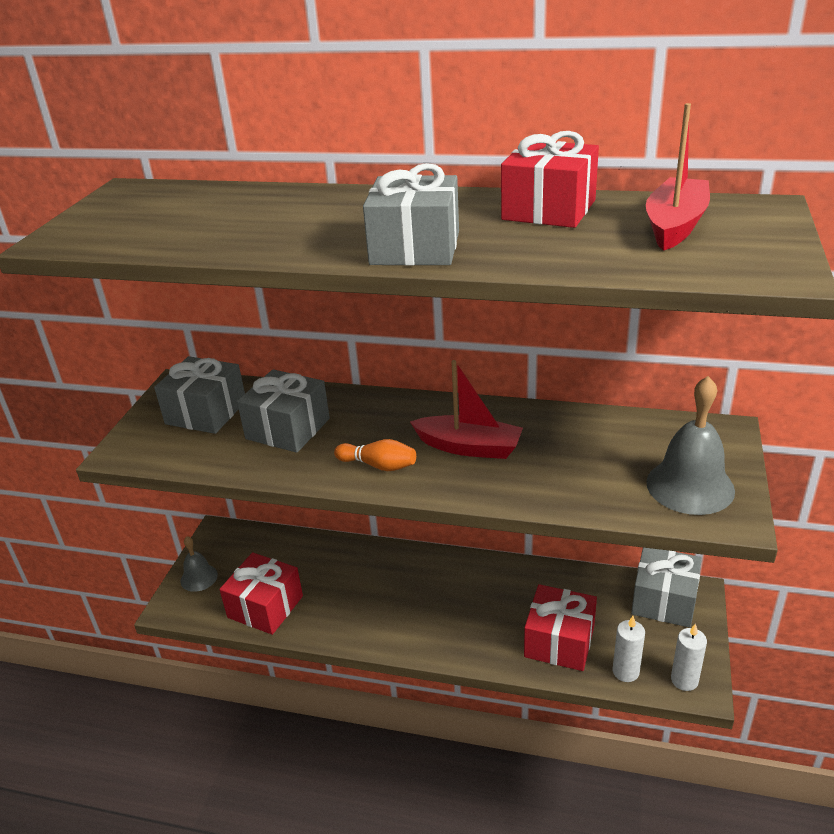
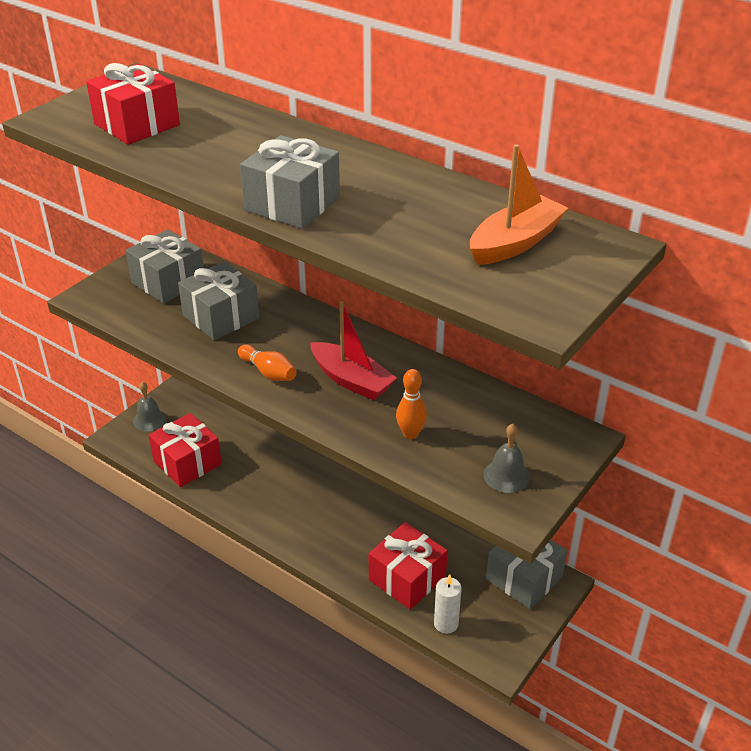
camera: 20 degrees right, 5 degrees up
(549, 210) = (432, 195): red gift -> red gift (137, 124)
(567, 478) = (410, 434): none -> orange bowling pin
(675, 226) = (515, 243): red boat -> orange boat
(684, 680) = (491, 650): white candle -> none
(690, 486) = (506, 475): grey bell -> grey bell, size x0.58

